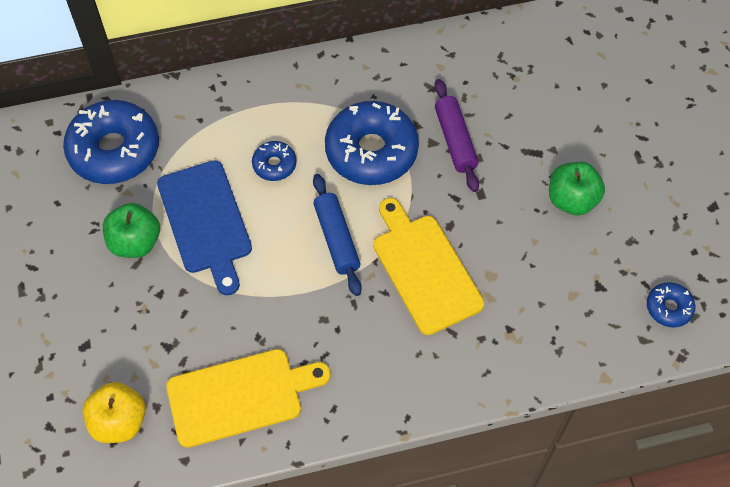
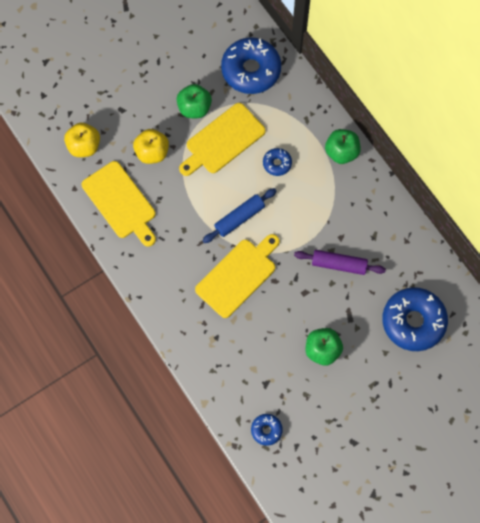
camera: 70 degrees right, 10 degrees up
(178, 323) = (152, 152): none -> yellow apple
(206, 221) = (223, 140): blue cutting board -> yellow cutting board
(293, 83) = (341, 152): none -> green apple
(371, 151) = (310, 216): blue donut -> blue donut (413, 321)
(455, 140) = (339, 264): purple rolling pin -> purple rolling pin turned 45 degrees clockwise

